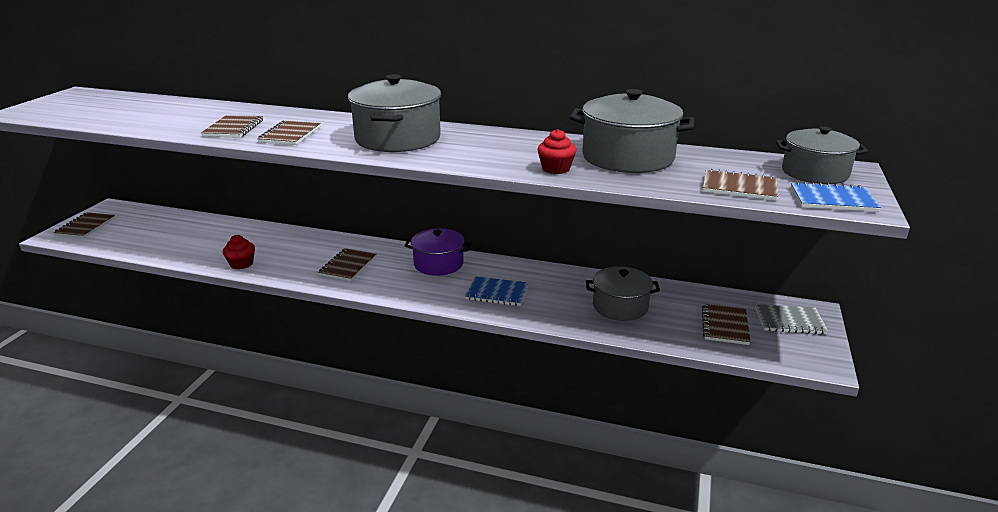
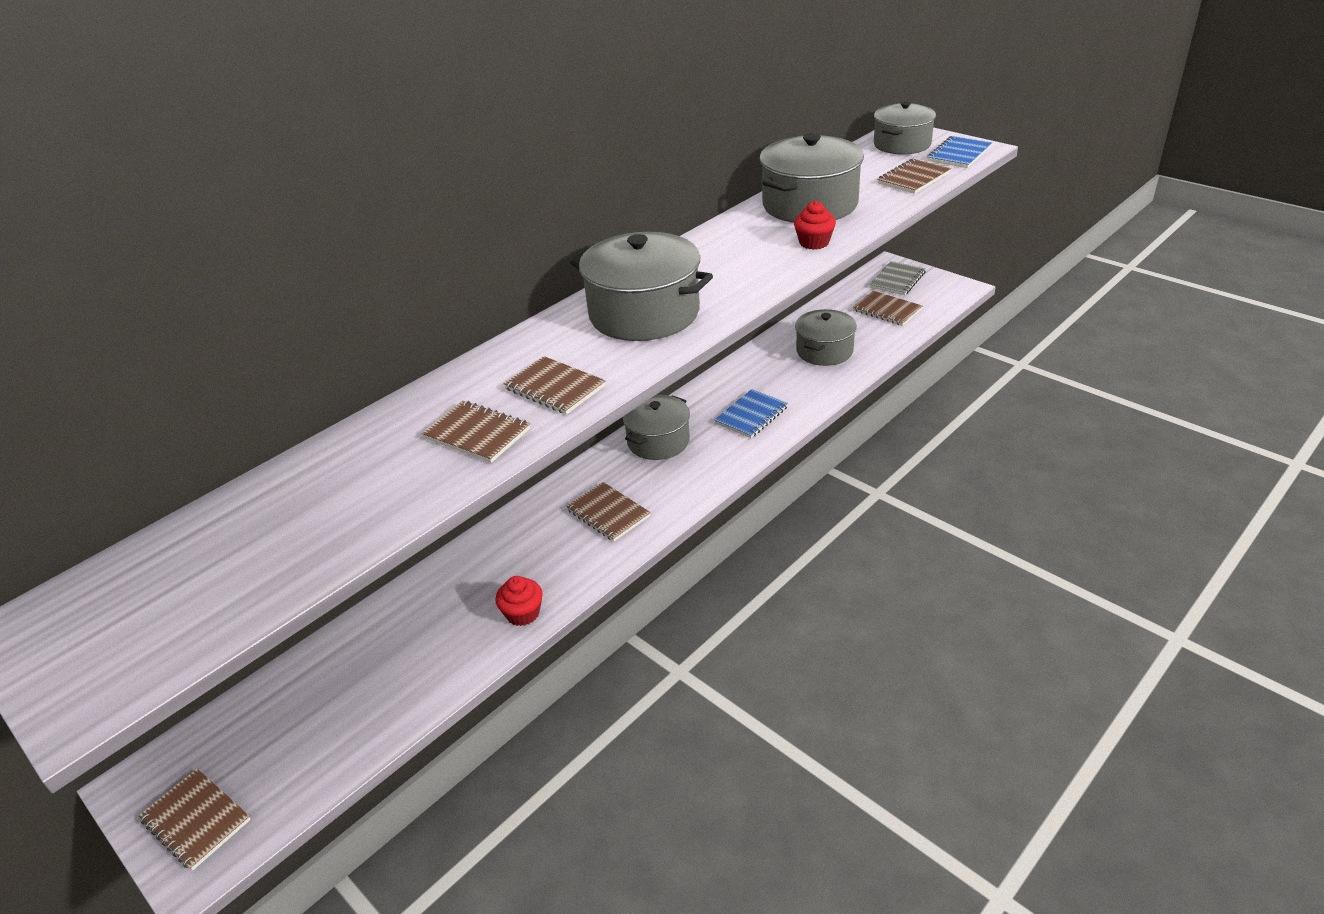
camera: 60 degrees left, 10 degrees up
(438, 264) = (658, 441): purple pot -> grey pot

